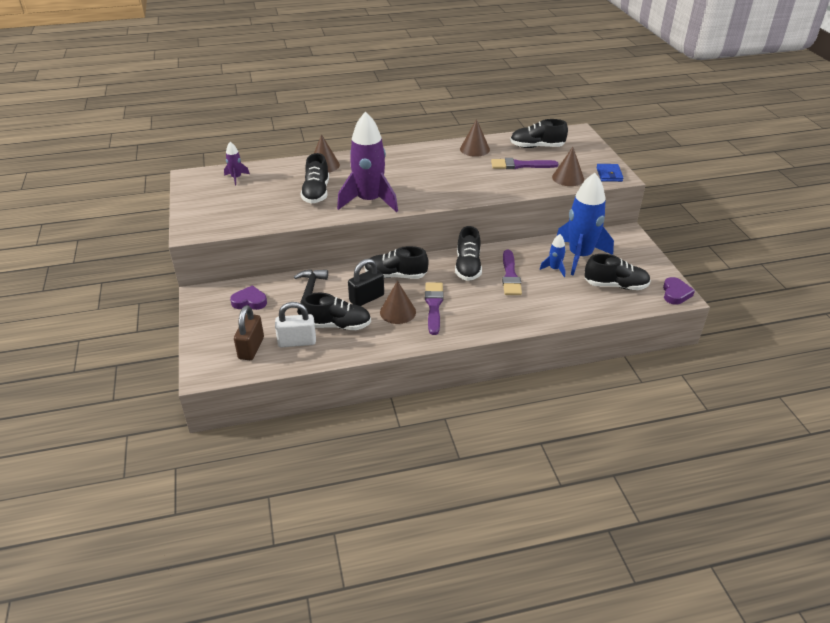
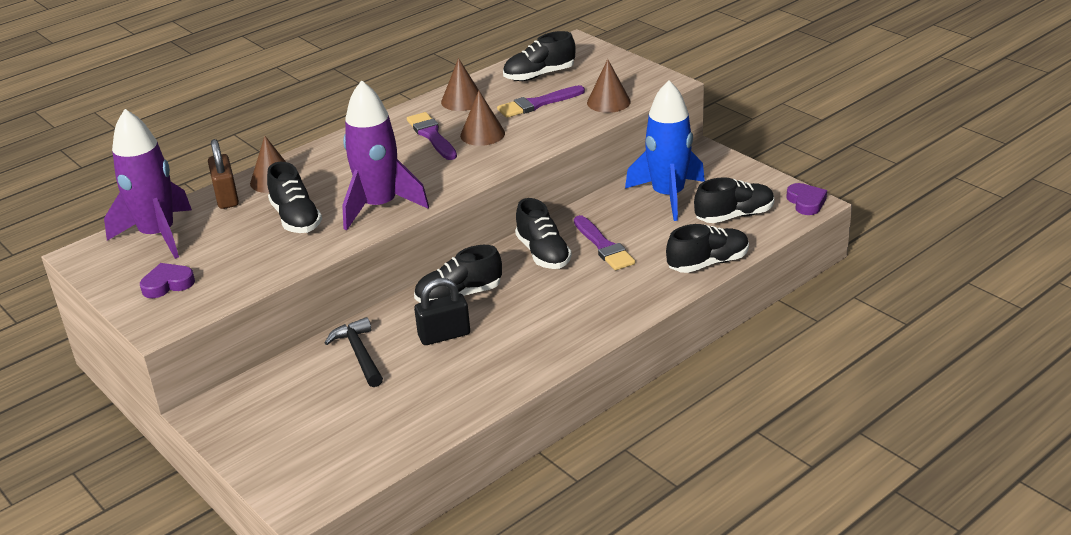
camera: 25 degrees left, 5 degrees down
(236, 178) = (158, 235): purple rocket -> purple rocket, size x2.27
(249, 301) = (285, 396): purple heart -> purple heart (167, 284)
(251, 348) = (339, 451): brown padlock -> brown padlock (226, 197)
(297, 342) = (396, 420): white padlock -> none
(337, 325) = (433, 381): black shoe -> black shoe (708, 263)
(366, 298) = (444, 335): black padlock -> black padlock turned 45 degrees clockwise
(398, 312) = (498, 337): brown cone -> brown cone (482, 134)
(434, 306) = (538, 313): purple brush -> purple brush (432, 135)
(554, 269) = (650, 220): blue rocket -> none
(609, 174) = (654, 84): blue wallet -> none

